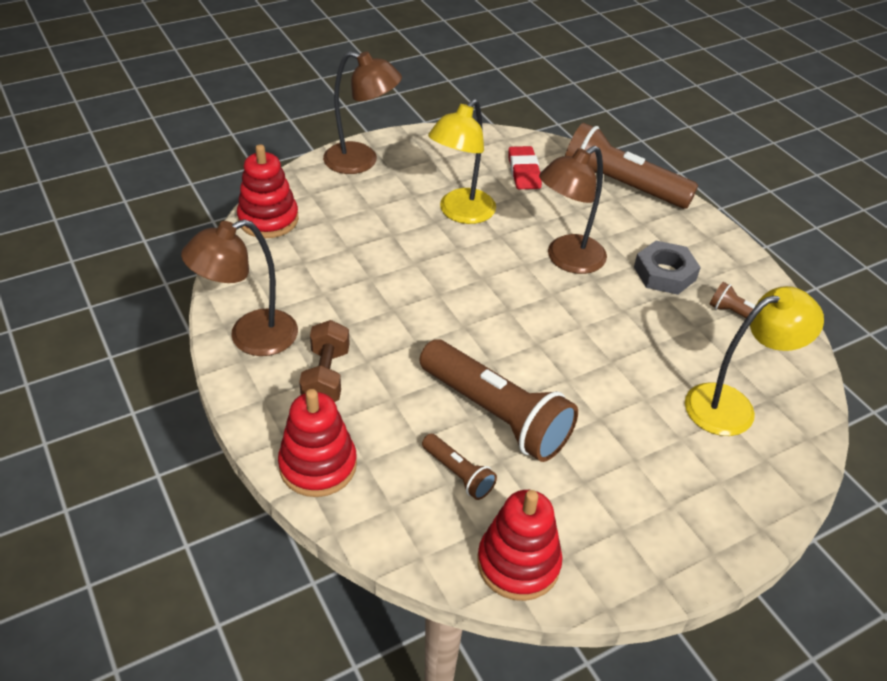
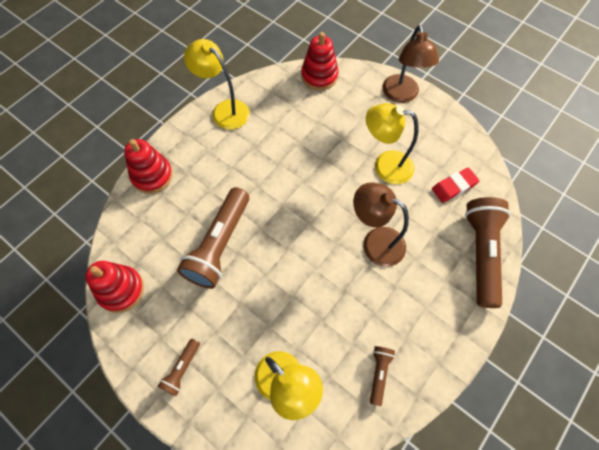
camera: 70 degrees right, 20 degrees up
(250, 338) = (224, 110): brown lamp -> yellow lamp
(326, 376) = (212, 154): brown dumbbell -> none
(458, 474) = (170, 241): brown flashlight -> brown flashlight (182, 369)
(664, 273) = (397, 309): grey nut -> none

